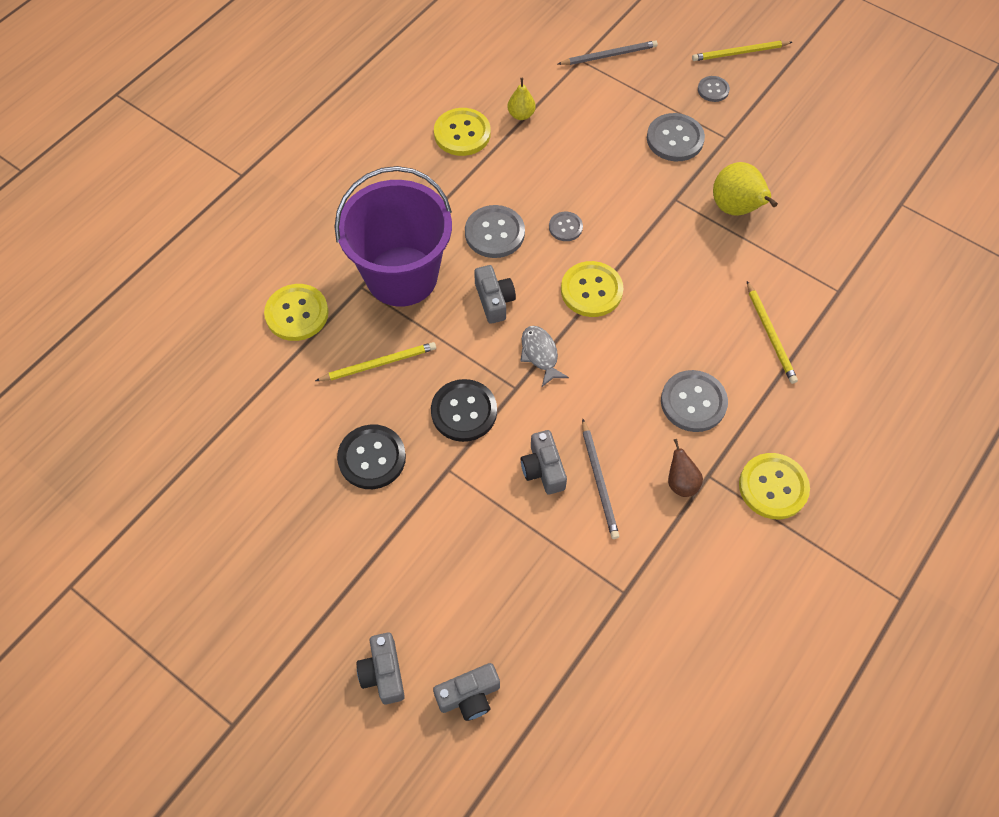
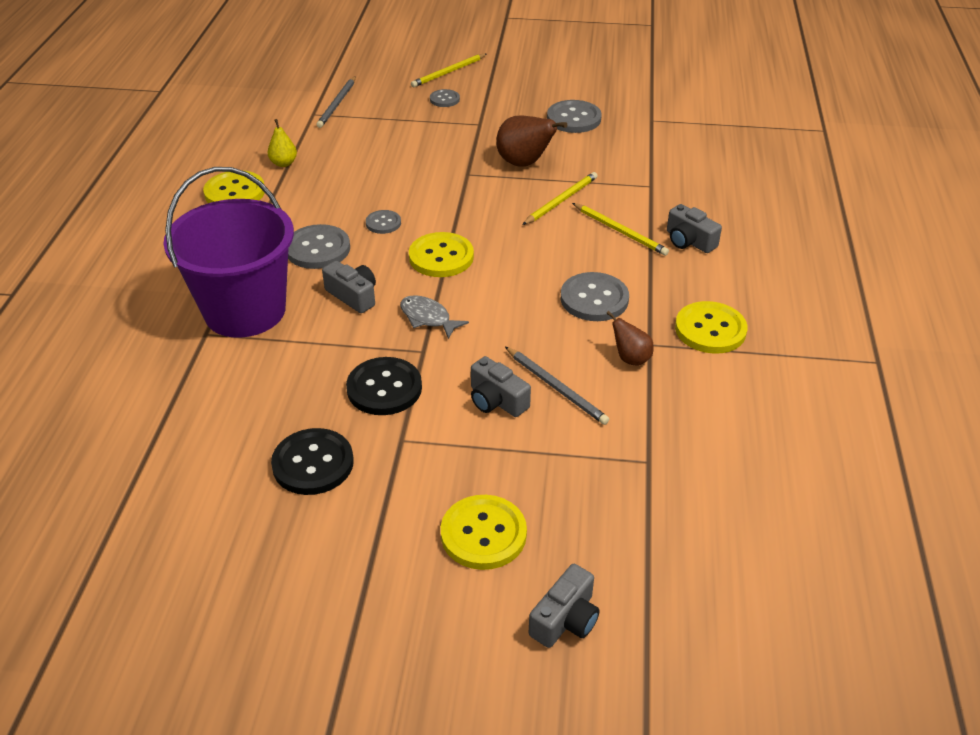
camera: 30 degrees left, 20 degrees down
(297, 314) = (147, 379): yellow button -> yellow button (483, 534)
(379, 364) = (267, 385): yellow pencil -> yellow pencil (561, 200)
(383, 673) = (459, 645): grey camera -> grey camera (689, 241)
(609, 55) = (337, 104): grey pencil -> grey pencil turned 150 degrees clockwise
(675, 139) = (436, 137): grey button -> grey button (574, 118)
(736, 209) = (524, 163): yellow pear -> brown pear

